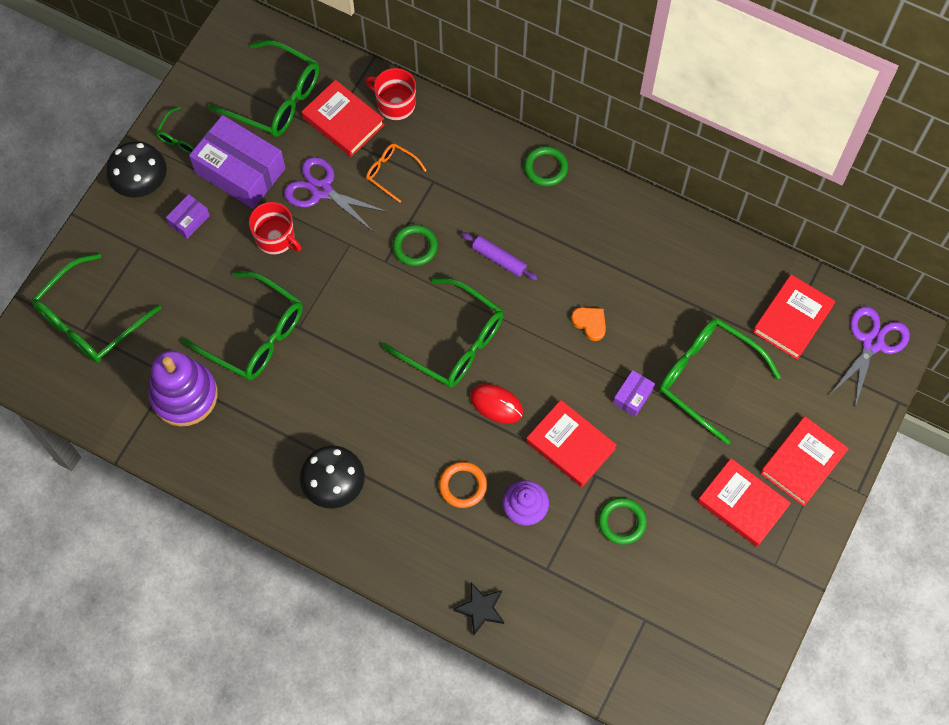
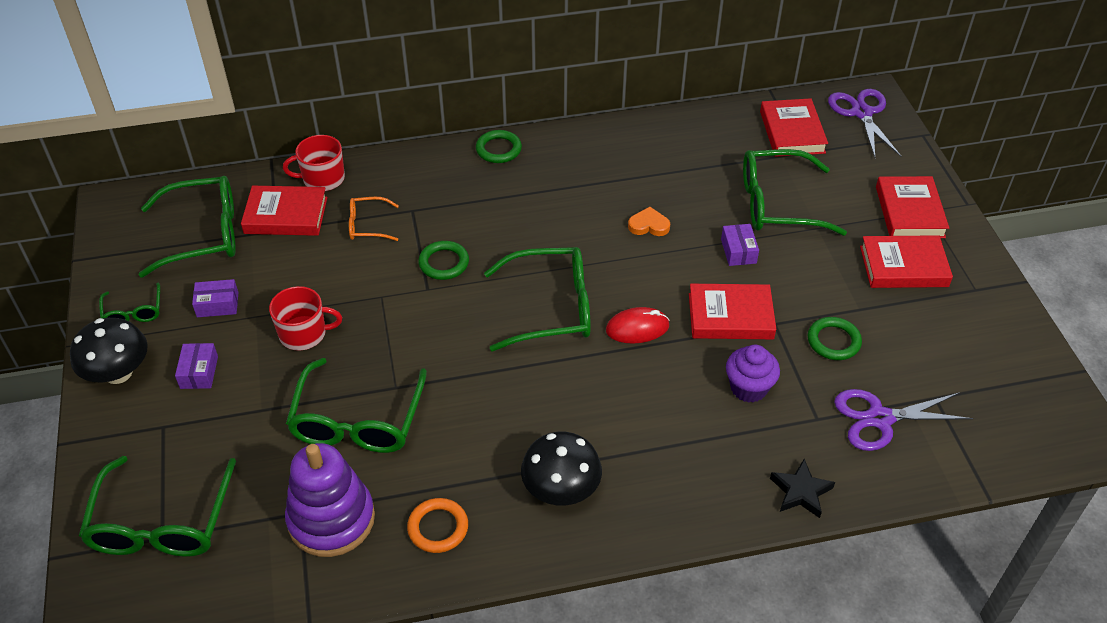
camera: 40 degrees left, 20 degrees down
(240, 170) = (217, 305): purple box -> purple box, size x0.45
(255, 335) = (357, 421): green glasses -> green glasses turned 105 degrees clockwise
(321, 190) = (314, 273): purple scissors -> purple scissors (880, 418)
(462, 486) = (677, 407): orange ring -> orange ring (438, 528)
(499, 259) = (526, 228): purple rolling pin -> none

